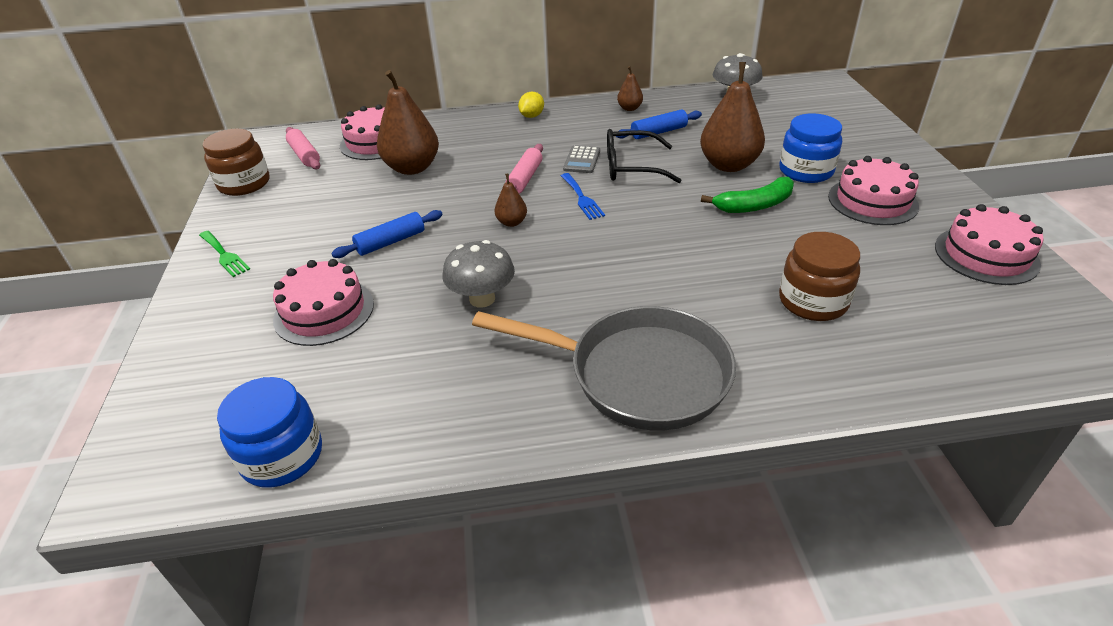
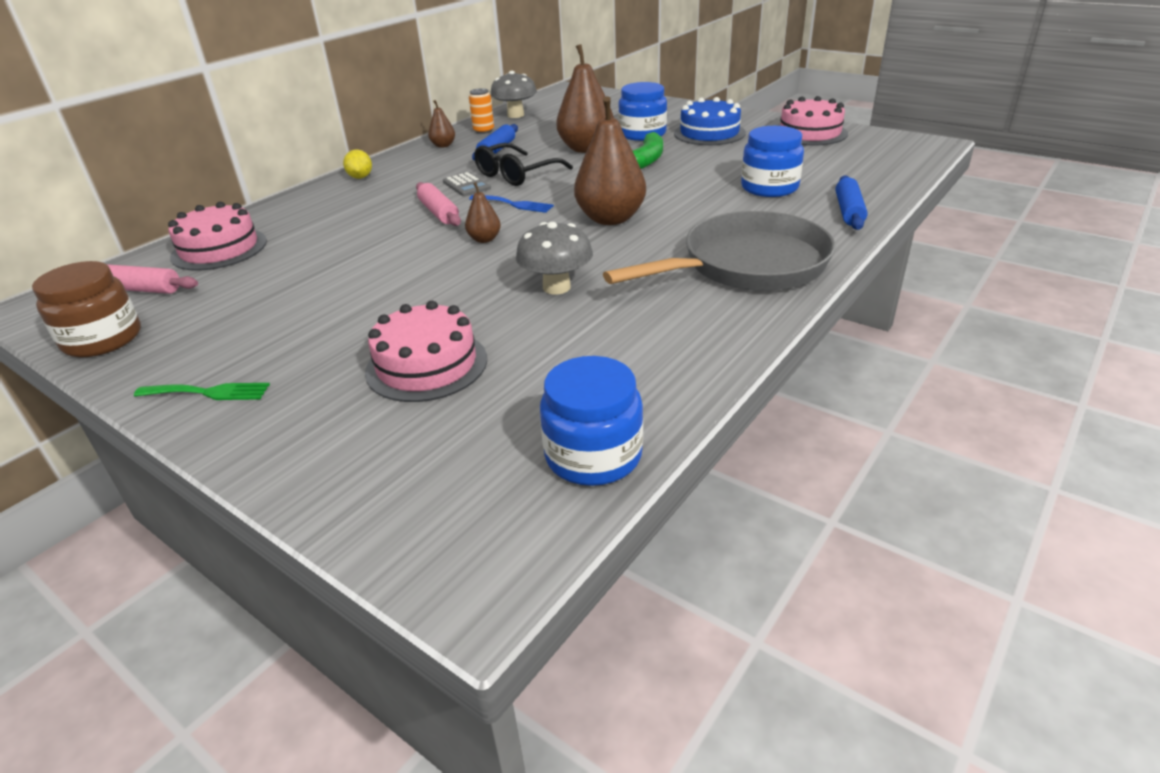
camera: 45 degrees left, 5 degrees down
(391, 242) = (394, 297): blue rolling pin -> blue rolling pin (849, 211)
(412, 168) = (306, 248): brown pear -> brown pear (610, 219)
(682, 105) = (484, 131): none -> orange can
(813, 301) = (769, 187): brown jar -> blue jar
(872, 201) = (709, 133): pink cake -> blue cake

